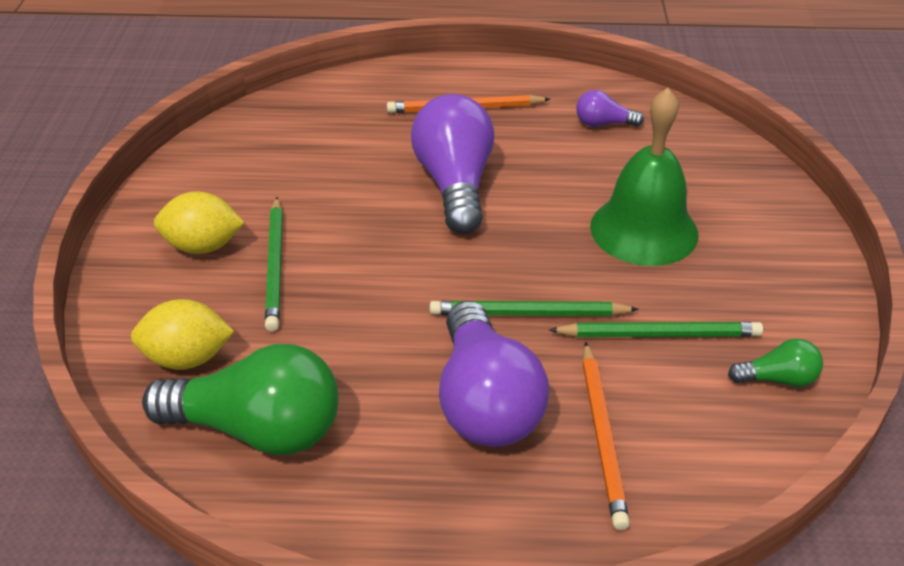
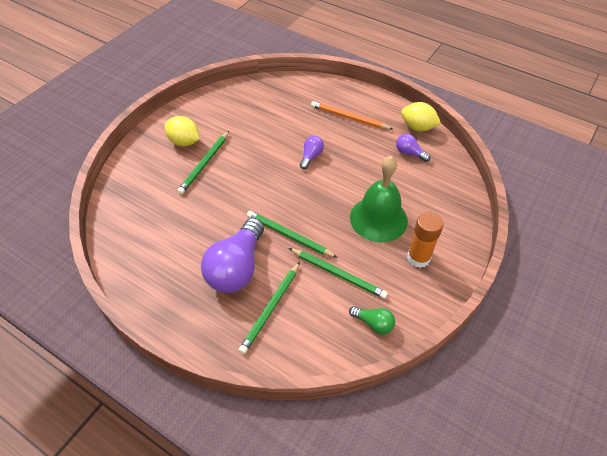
camera: 30 degrees right, 10 degrees up
(187, 358) = (141, 191): yellow lemon -> yellow lemon (417, 127)
(257, 429) = (142, 234): green light bulb -> none
(455, 184) = (311, 156): purple light bulb -> purple light bulb, size x0.47
(602, 436) = (271, 308): orange pencil -> green pencil
(752, 258) = (418, 258): none -> orange glue stick

